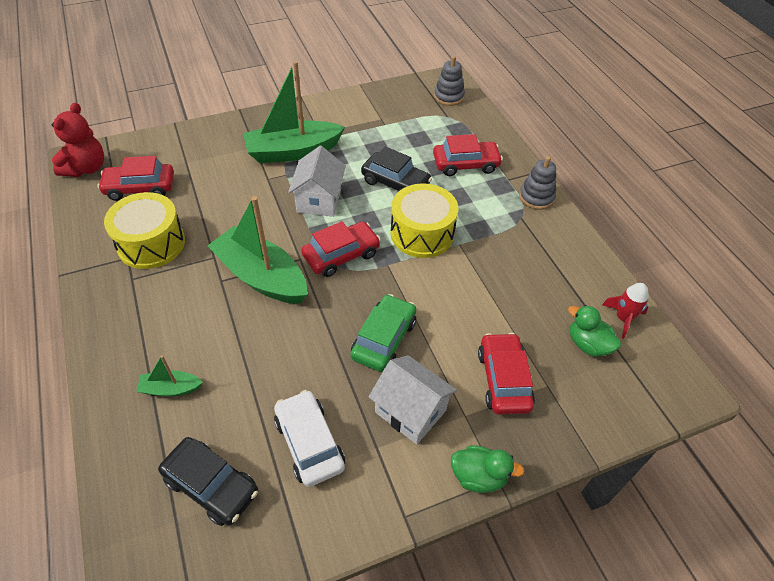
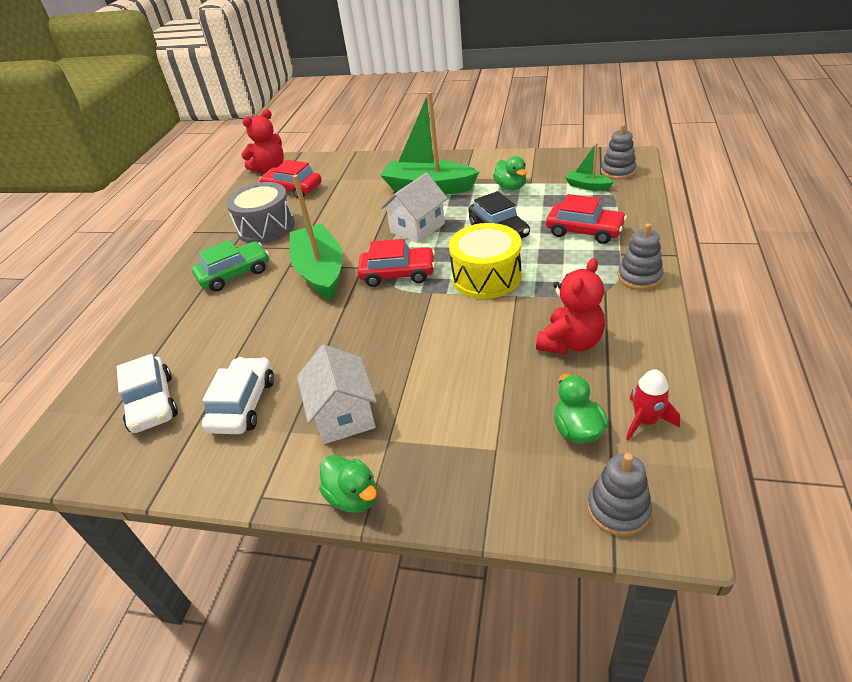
camera: 40 degrees right, 10 degrees down
(151, 243) = (266, 227): yellow drum -> grey drum
(170, 388) = (189, 327): green boat -> green boat (587, 186)
(211, 485) = (152, 403): black car -> white car
(370, 133) = (510, 187): none -> green duck
(384, 339) = (374, 349): green car -> green car (234, 274)
(503, 379) = (454, 425): red car -> none
(531, 273) = (570, 342): none -> red teddy bear
(653, 392) = (618, 509): none -> grey stacking toy

